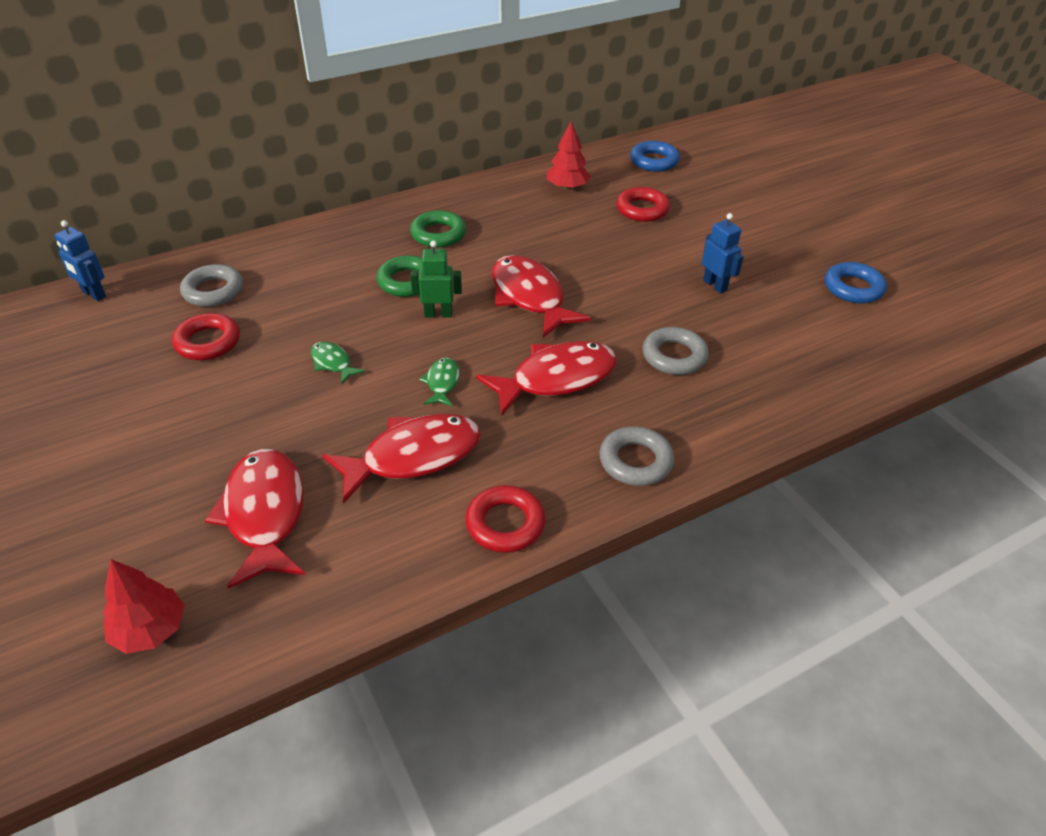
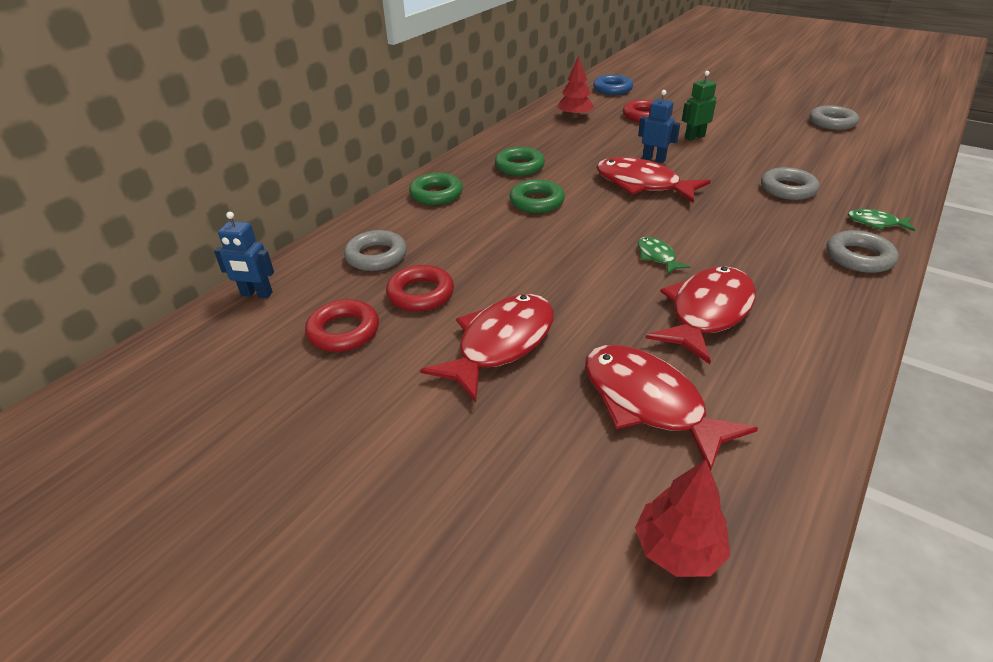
camera: 25 degrees left, 5 degrees down
(329, 241) = (436, 194): none -> green ring
(333, 363) = (552, 272): green fish -> green fish (875, 223)
(438, 314) = (590, 214): green robot -> green robot (694, 137)
(505, 524) = (837, 330): red ring -> red ring (343, 331)
(556, 379) = (733, 227): red fish -> red fish (500, 344)
(715, 285) = (752, 143): blue robot -> blue robot (654, 159)
(853, 288) = (832, 122): blue ring -> grey ring

